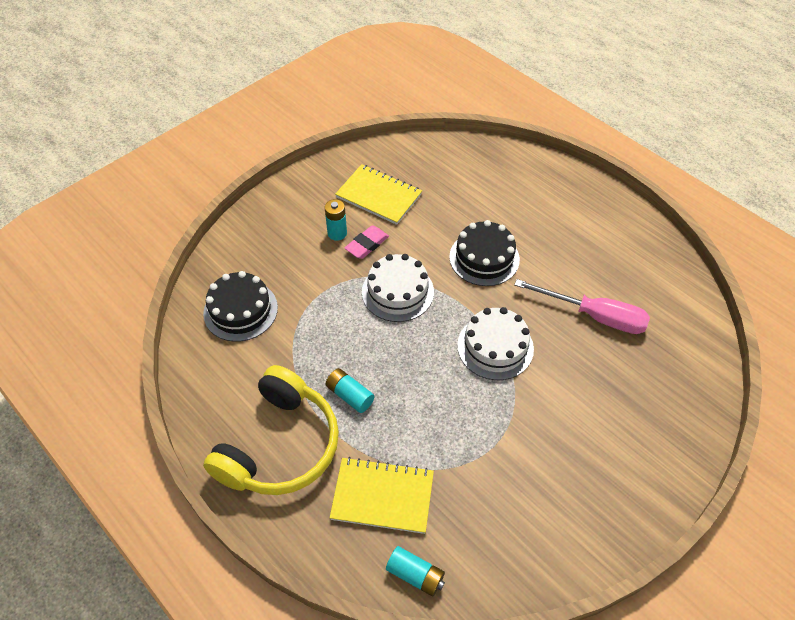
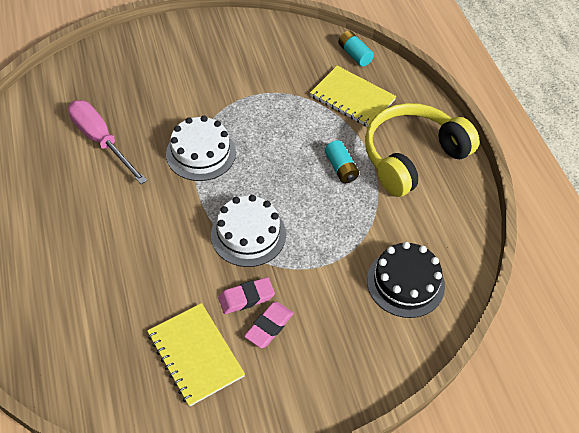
camera: 155 degrees left, 0 degrees up
(337, 233) = (269, 326): turquoise battery -> pink eraser
(484, 258) = (145, 231): black cake -> none

